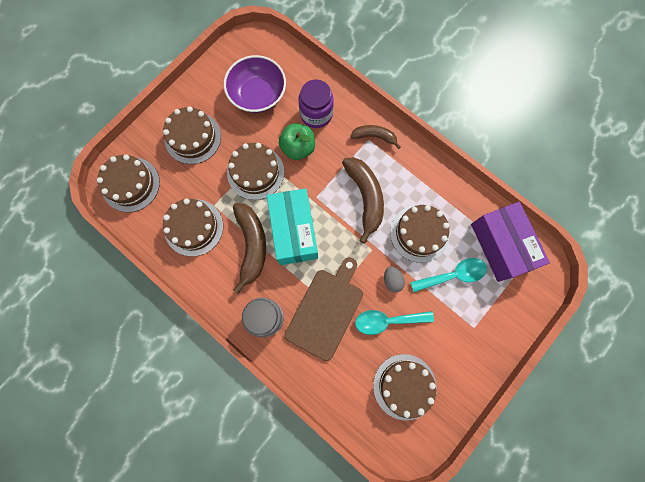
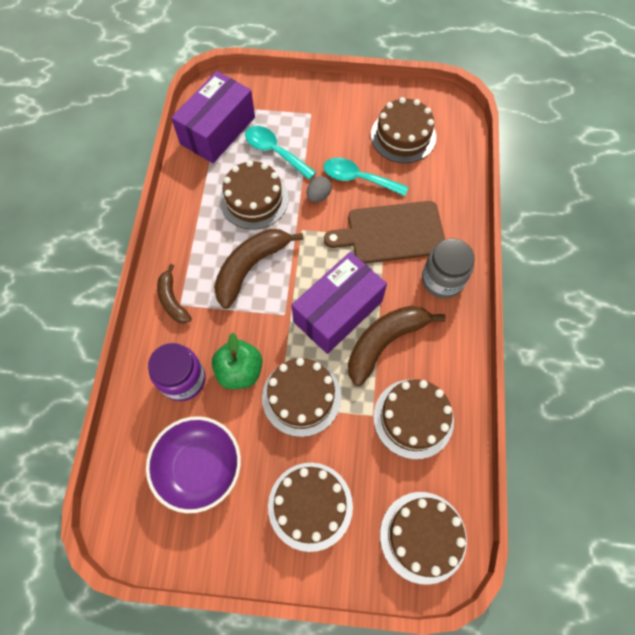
camera: 125 degrees left, 10 degrees down
(294, 231) = (337, 311): turquoise box -> purple box
(388, 320) = (358, 178): turquoise spoon -> turquoise spoon turned 150 degrees clockwise

